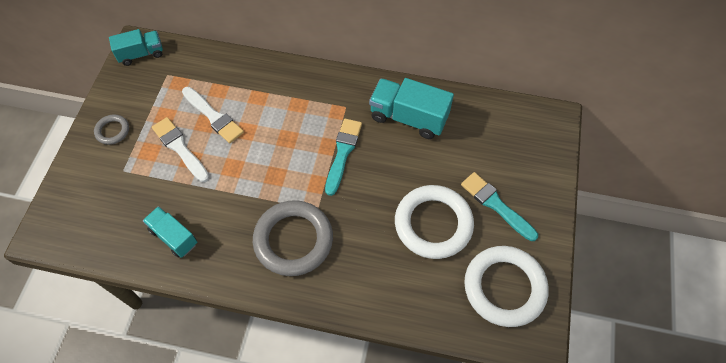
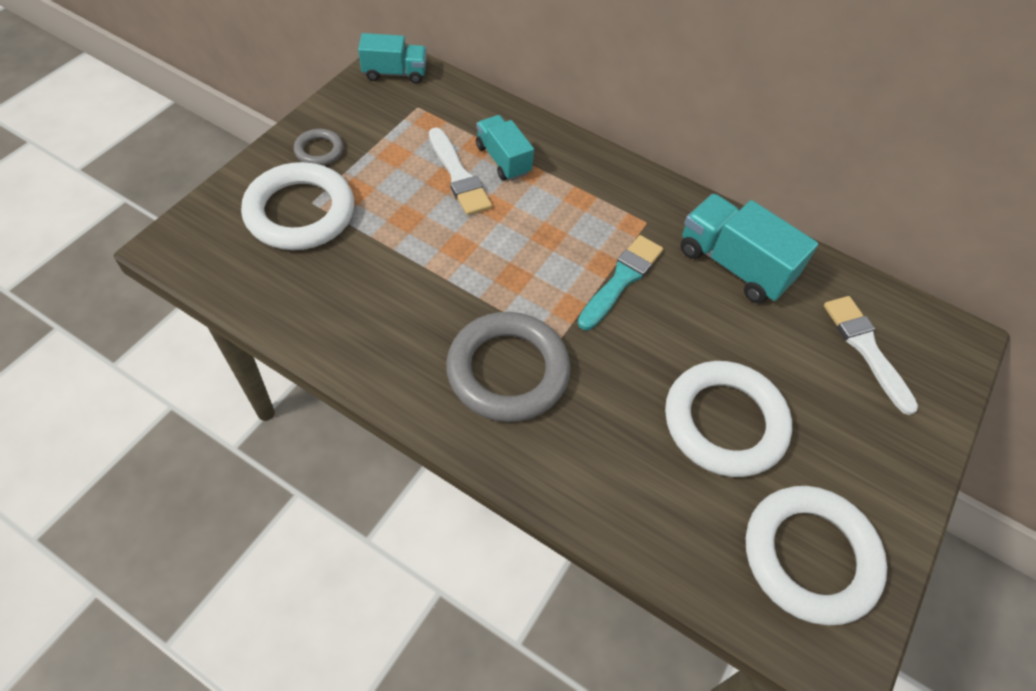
camera: 15 degrees right, 5 degrees down
(118, 180) = (300, 212): none -> white ring
(174, 237) = (343, 307): turquoise truck -> turquoise truck (503, 160)
(180, 148) = (398, 199): white brush -> white brush (866, 349)
(496, 205) = (832, 429): turquoise brush -> none

